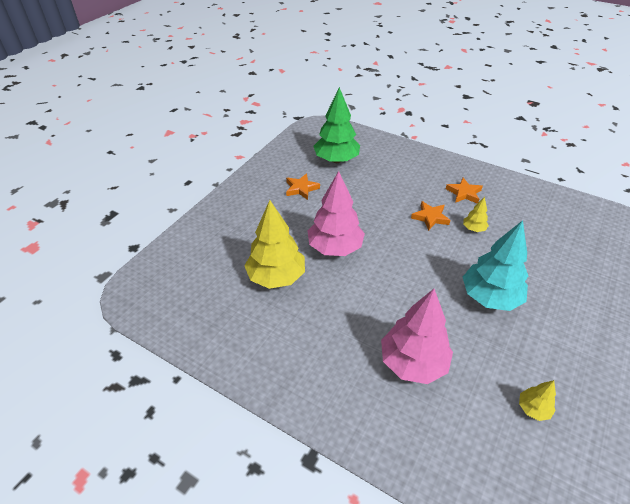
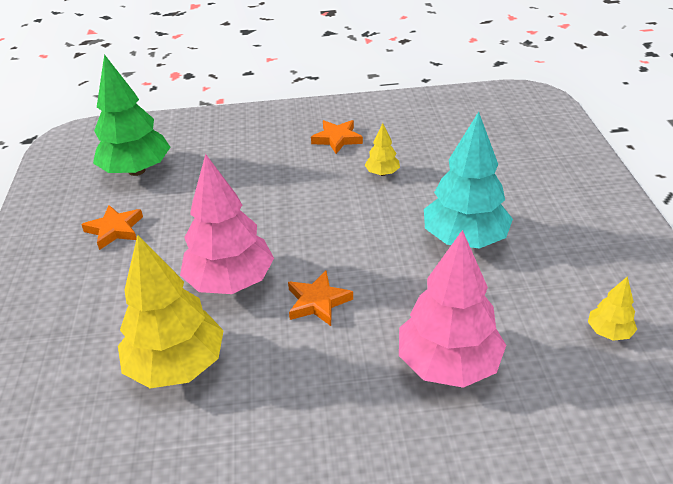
camera: 35 degrees left, 5 degrees down
(430, 217) = (322, 184): orange star -> orange star (318, 302)

